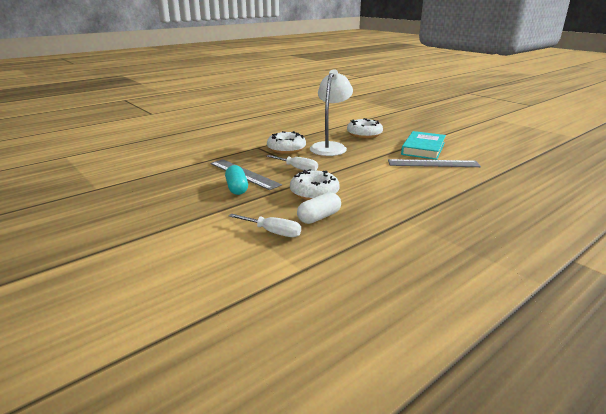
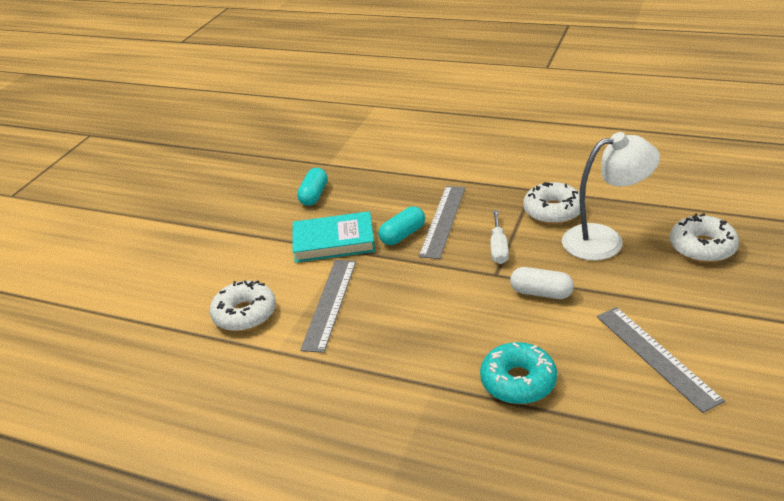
camera: 65 degrees right, 10 degrees up
(125, 204) = (314, 195): none -> turquoise capsule
(273, 232) = (329, 303): white screwdriver -> grey ruler
(314, 192) = (443, 290): white donut -> white donut (245, 314)
(319, 217) = (385, 319): white capsule -> white capsule (541, 293)
(423, 148) = (714, 327): turquoise book -> turquoise book (334, 241)
(423, 196) = (518, 381): none -> turquoise donut

